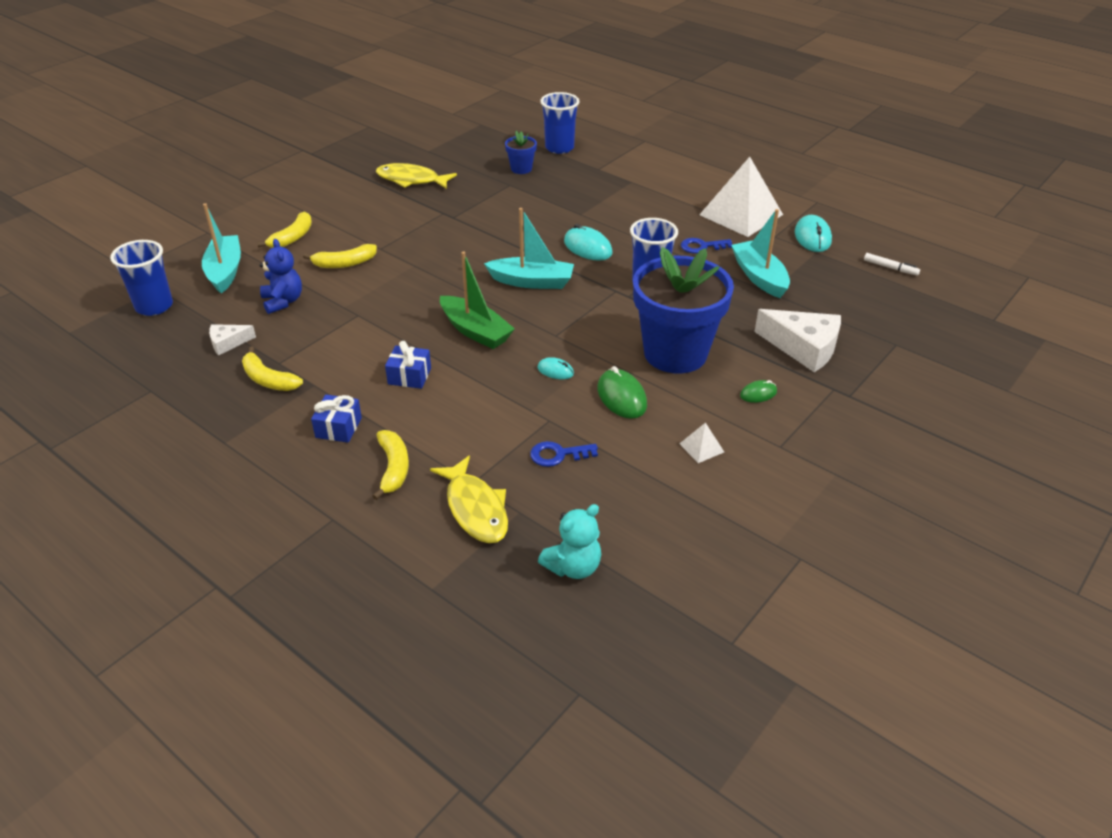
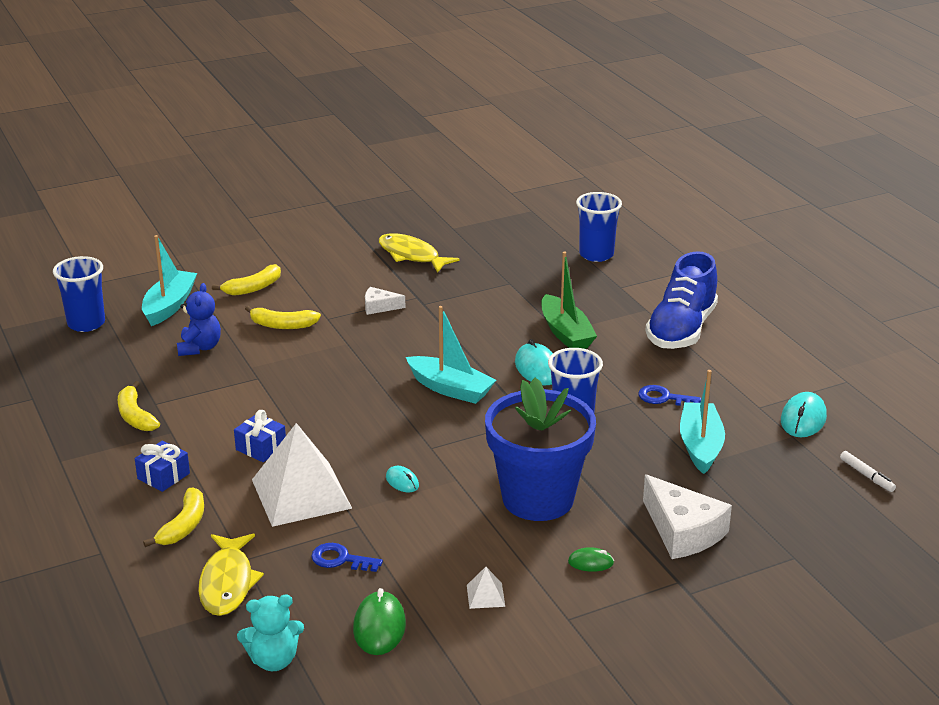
camera: 25 degrees right, 10 degrees down
(228, 343) = (125, 373): white cheese -> white cheese (379, 307)
(475, 331) = (355, 422): green boat -> green boat (565, 333)
(521, 169) = (535, 269): blue flower pot -> none
(621, 397) = (446, 525): green mouse -> green mouse (379, 627)
(670, 191) = (681, 330): none -> blue shoe
(741, 214) = (740, 374): white pyramid -> white pyramid (301, 493)

